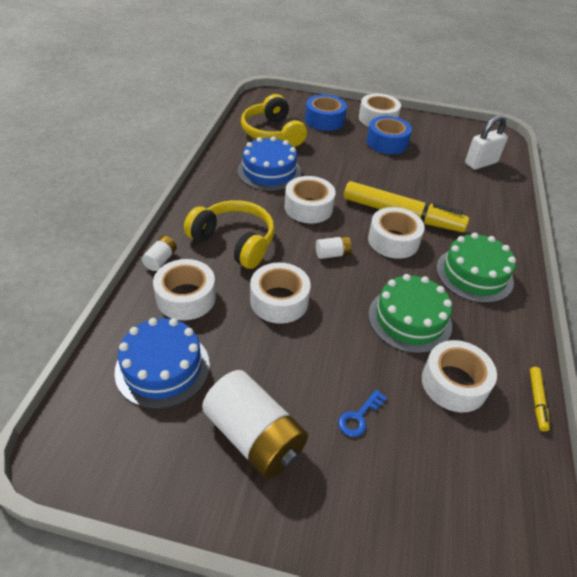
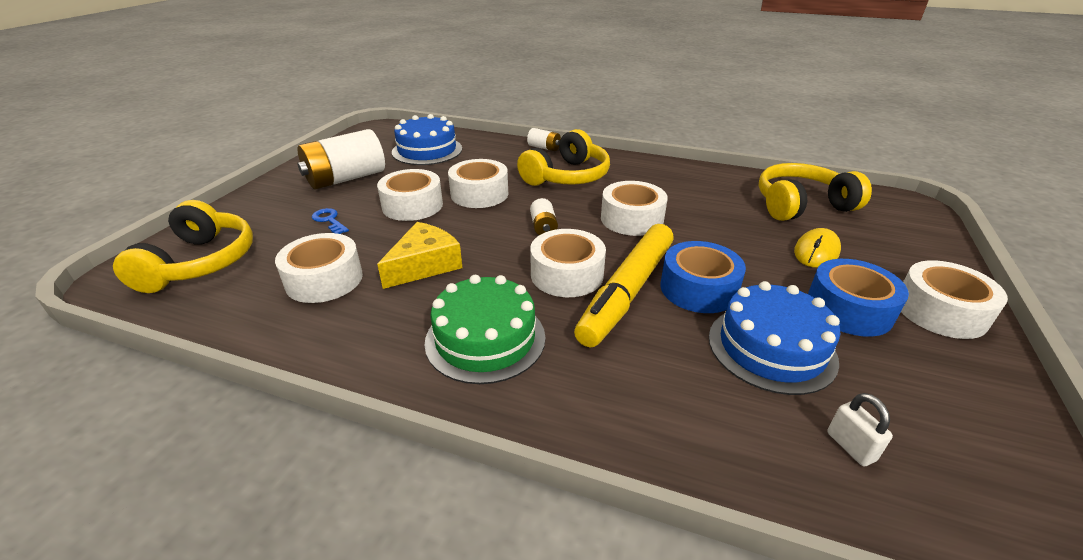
camera: 100 degrees right, 10 degrees down
(186, 297) = (496, 157): white tape -> white tape (412, 205)
(269, 171) = (702, 199): blue cake -> blue cake (771, 348)
(324, 120) = (879, 250): blue tape -> blue tape (698, 289)
(332, 140) = (816, 251): none -> yellow mouse
(409, 319) = (424, 265): green cake -> yellow cheese
(472, 510) = (200, 263): none -> yellow headphones
(481, 163) = (850, 446): white padlock -> white padlock, size x0.56
(537, 401) = (257, 339): yellow marker -> none

